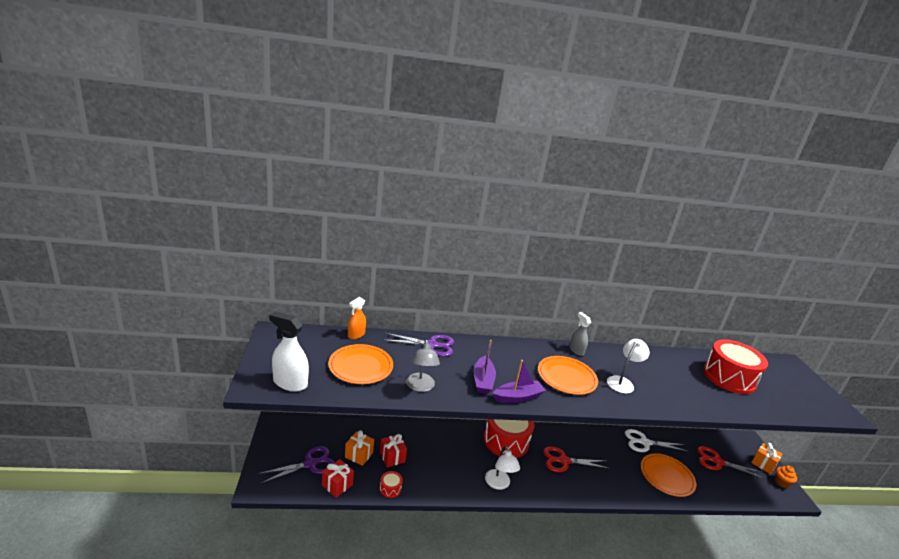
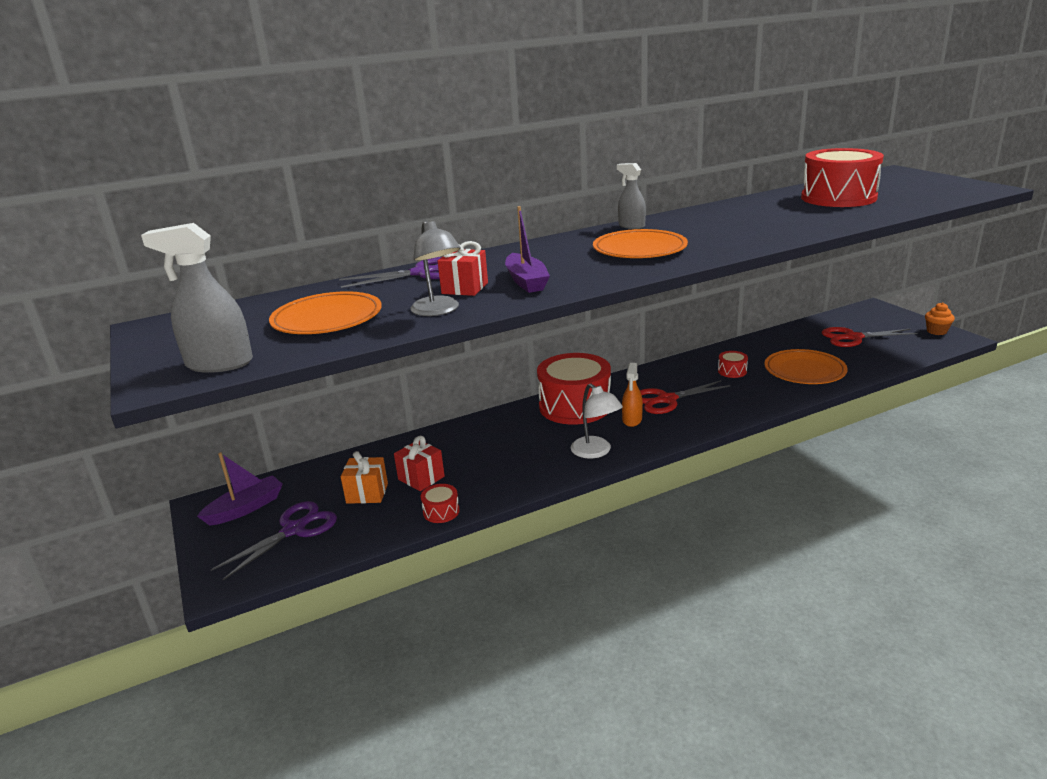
camera: 15 degrees left, 0 degrees up
(290, 383) = (219, 364): white spray bottle -> grey spray bottle
(337, 485) = (354, 537): red gift -> red gift (465, 288)
(356, 335) = (294, 294): orange spray bottle -> orange spray bottle (632, 420)
(517, 397) = (589, 281): purple boat -> purple boat (245, 508)
(618, 455) = (732, 371): none -> red drum
(622, 382) = (715, 234): white lamp -> none
(644, 442) = (755, 349): white scissors -> none
(763, 464) = (905, 322): orange gift -> none

